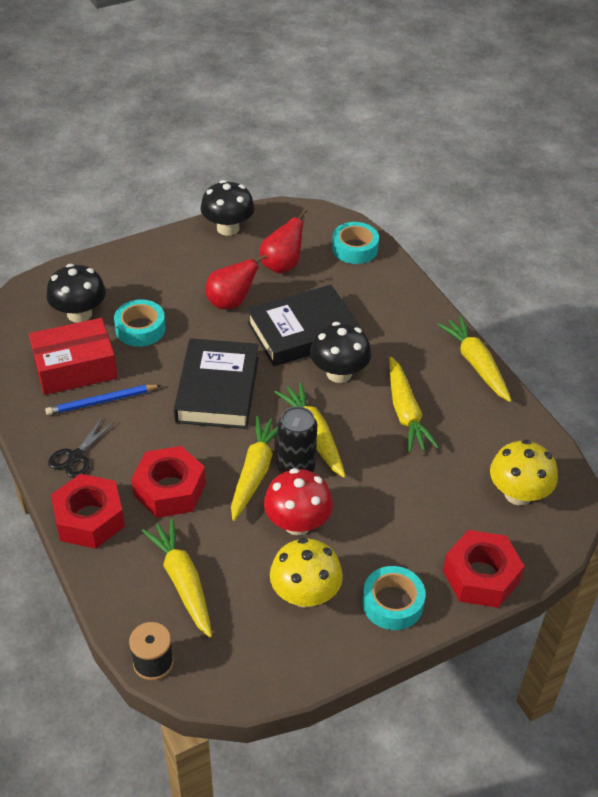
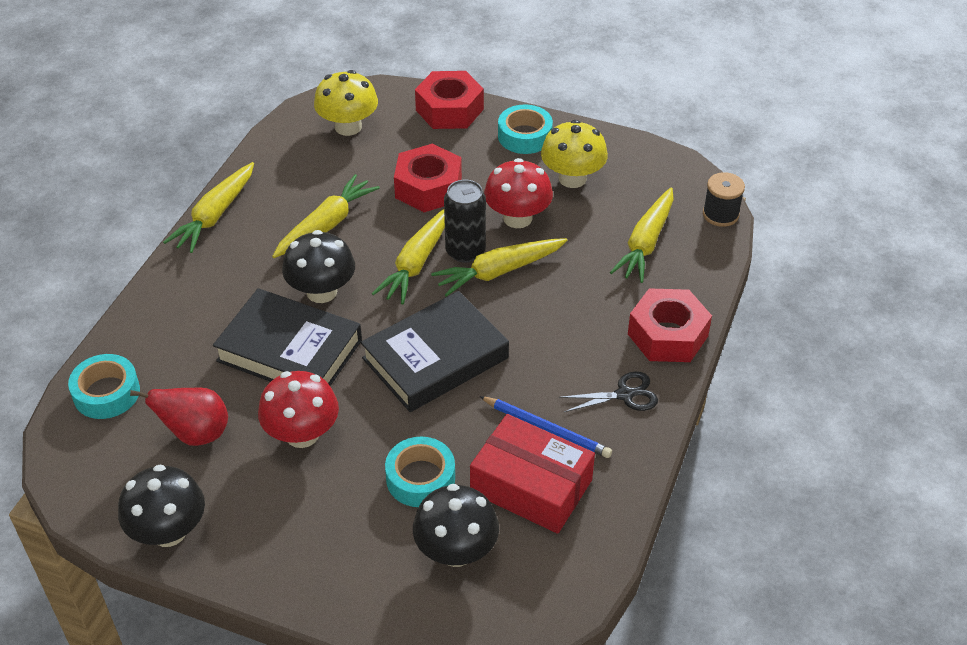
camera: 130 degrees left, 0 degrees up
(170, 490) = (579, 309): red nut -> red nut (428, 188)
(231, 302) = (302, 434): red pear -> red mushroom

